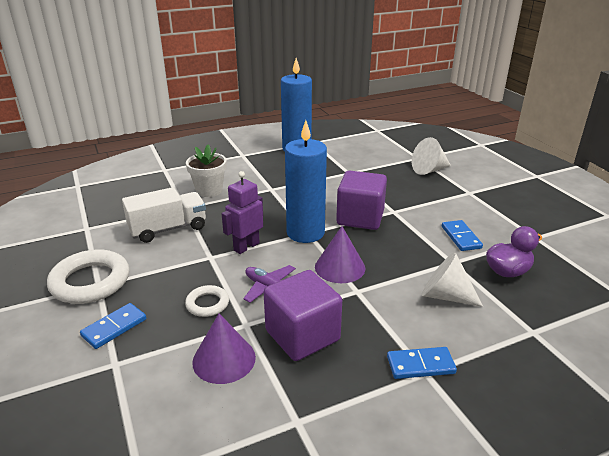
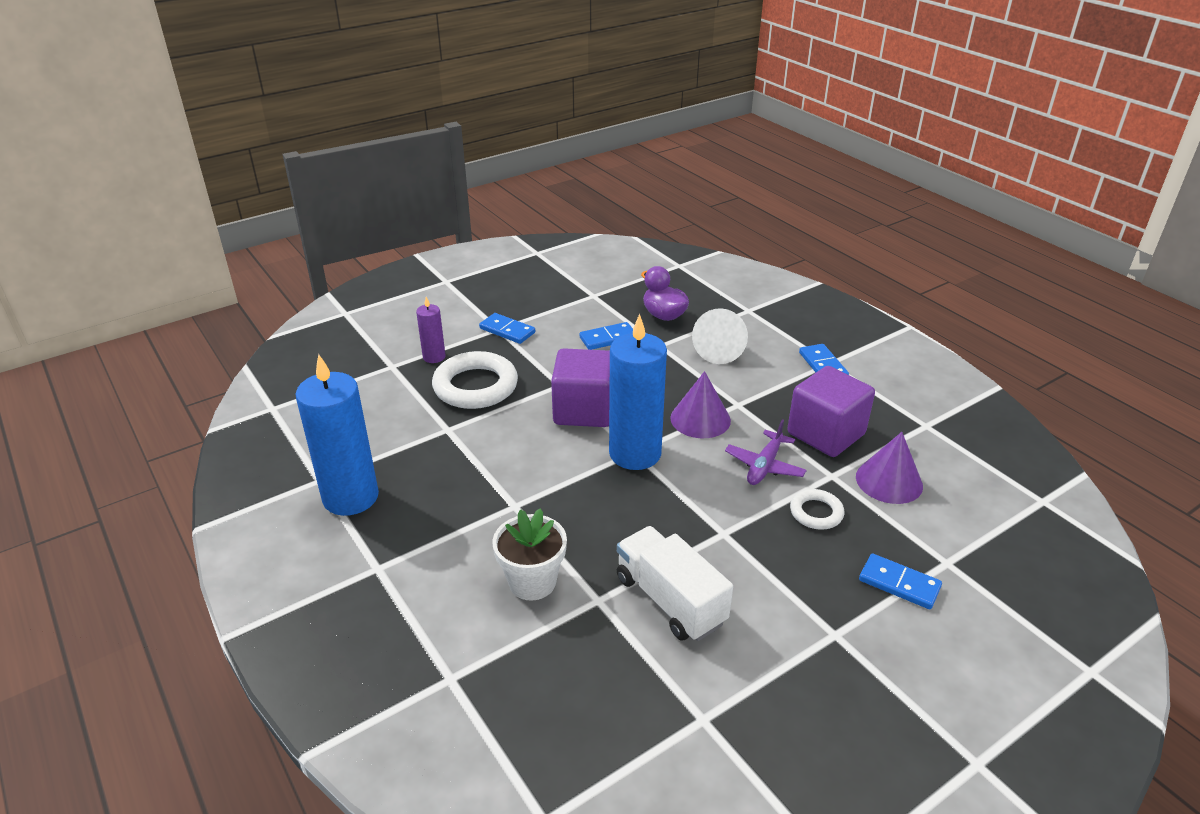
camera: 100 degrees left, 5 degrees up
(90, 281) = (833, 646): white ring -> white ring (475, 386)
(246, 246) = (687, 503): purple robot -> none
(429, 170) = (434, 357): white cone -> purple candle
(467, 195) = (507, 331): none -> blue domino

